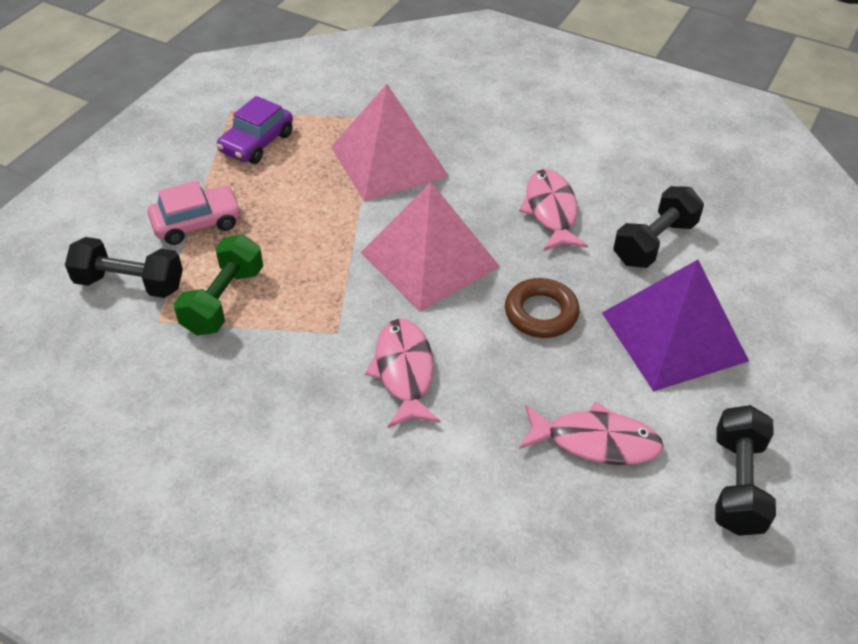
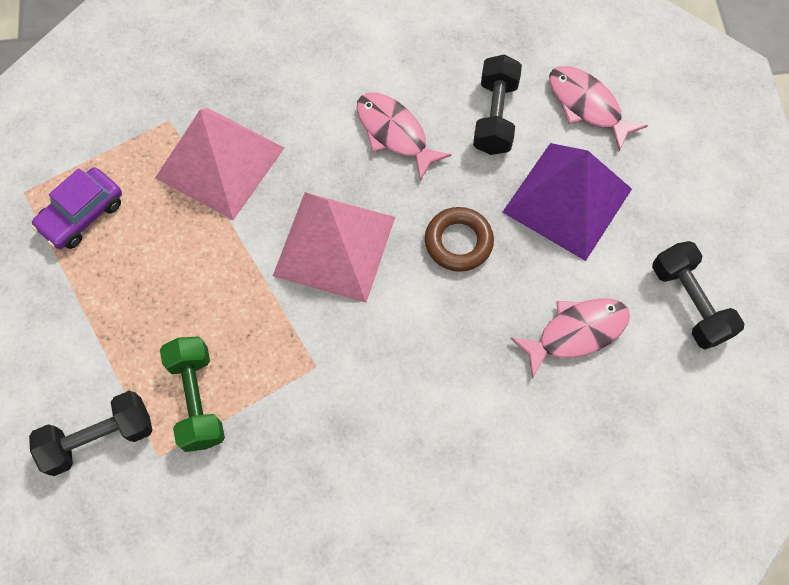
camera: 35 degrees left, 20 degrees up
(197, 223) = (104, 337): pink car -> none
(257, 143) = (82, 214): purple car -> purple car turned 45 degrees clockwise
(404, 371) = (397, 367): pink fish -> pink fish (587, 106)

